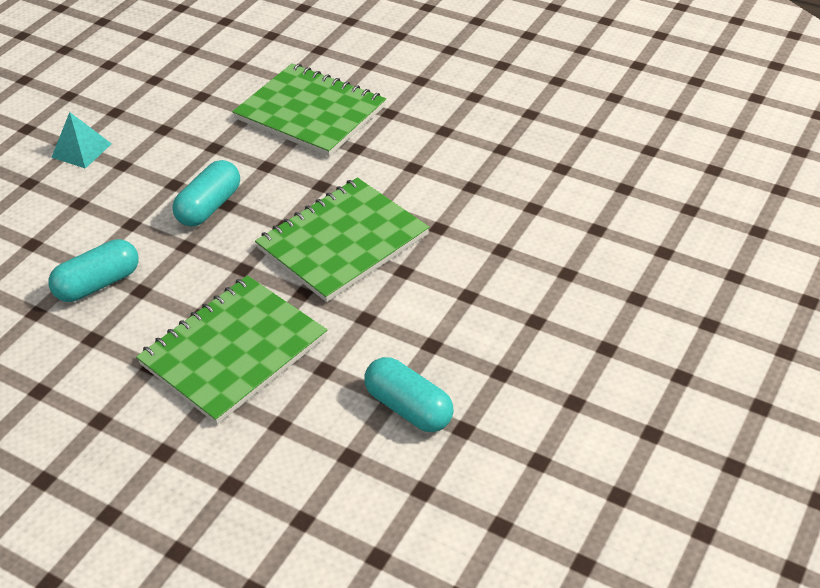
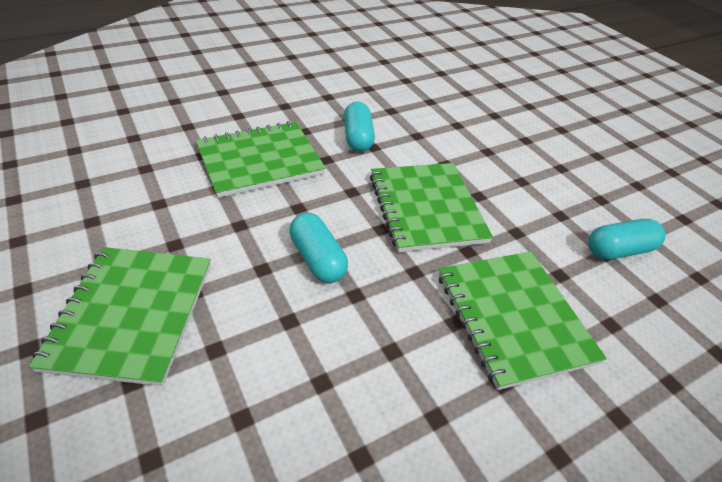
camera: 65 degrees left, 0 degrees up
(81, 150) = (131, 314): turquoise pyramid -> green notebook
(98, 284) = (358, 380): turquoise capsule -> turquoise capsule (357, 138)

